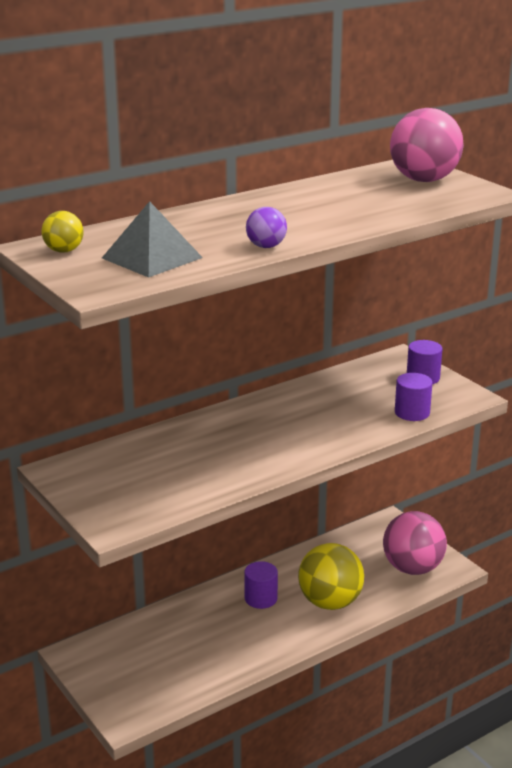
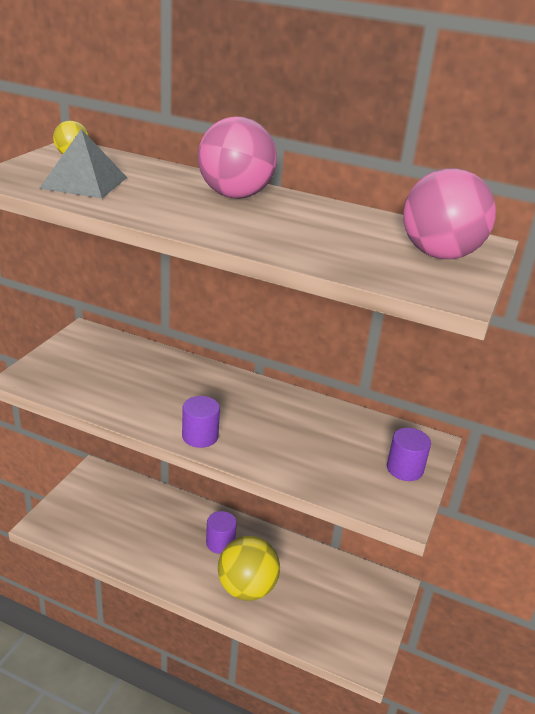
camera: 55 degrees right, 5 degrees up
(266, 246) = (153, 216): purple ball -> none
(412, 413) = (328, 480): purple cylinder -> purple cylinder (200, 436)
(412, 568) = (338, 629): pink ball -> pink ball (235, 196)

